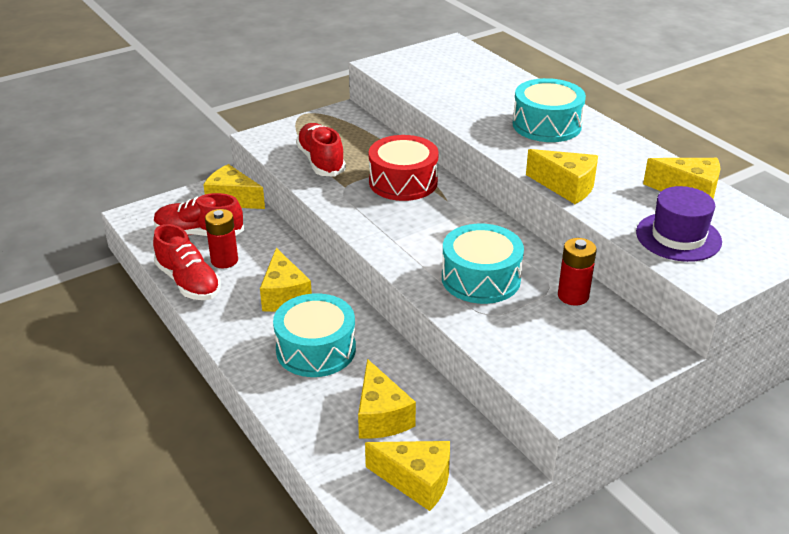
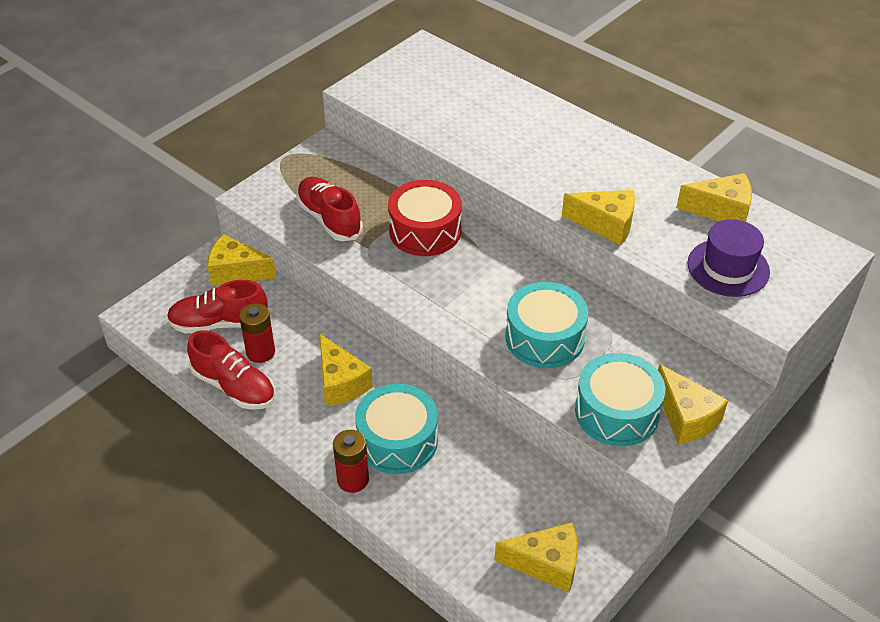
camera: 15 degrees left, 10 degrees up
(381, 416) = (488, 502): yellow cheese -> yellow cheese (686, 417)
(546, 125) = (560, 146): turquoise drum -> turquoise drum (617, 412)
(573, 296) = (637, 341): red battery -> red battery (353, 480)

